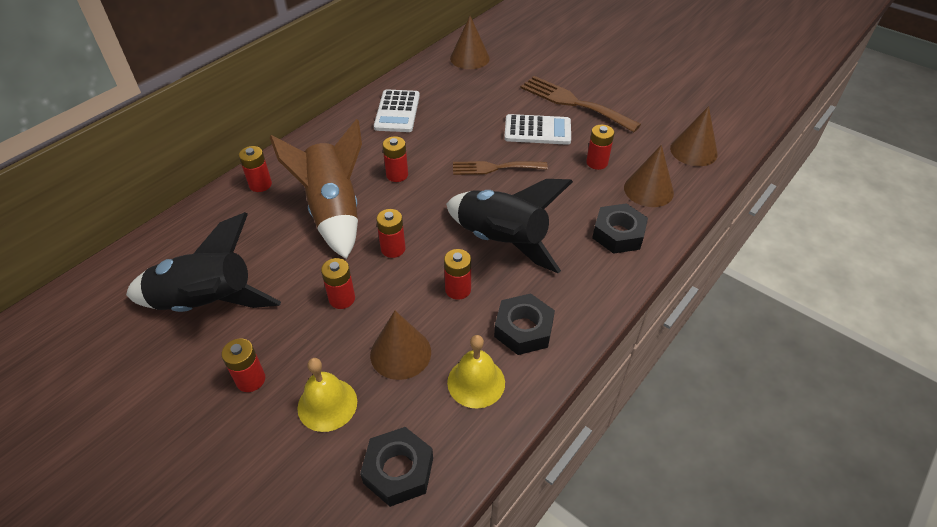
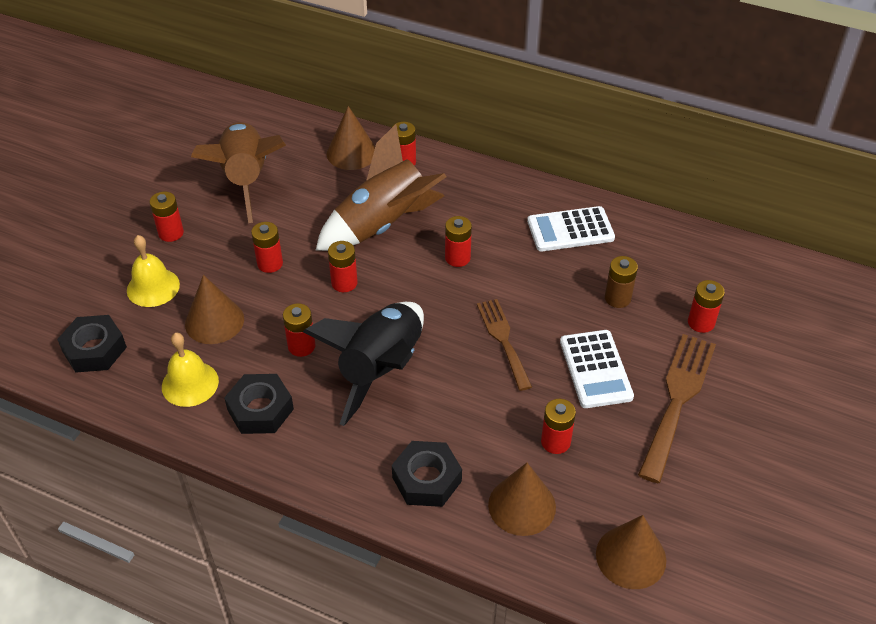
camera: 75 degrees right, 0 degrees up
(207, 303) = (246, 180): black rocket -> brown rocket
(469, 58) = (722, 270): brown cone -> brown cone (351, 153)
(476, 106) = (617, 298): none -> brown battery
(511, 78) = (701, 322): none -> red battery

